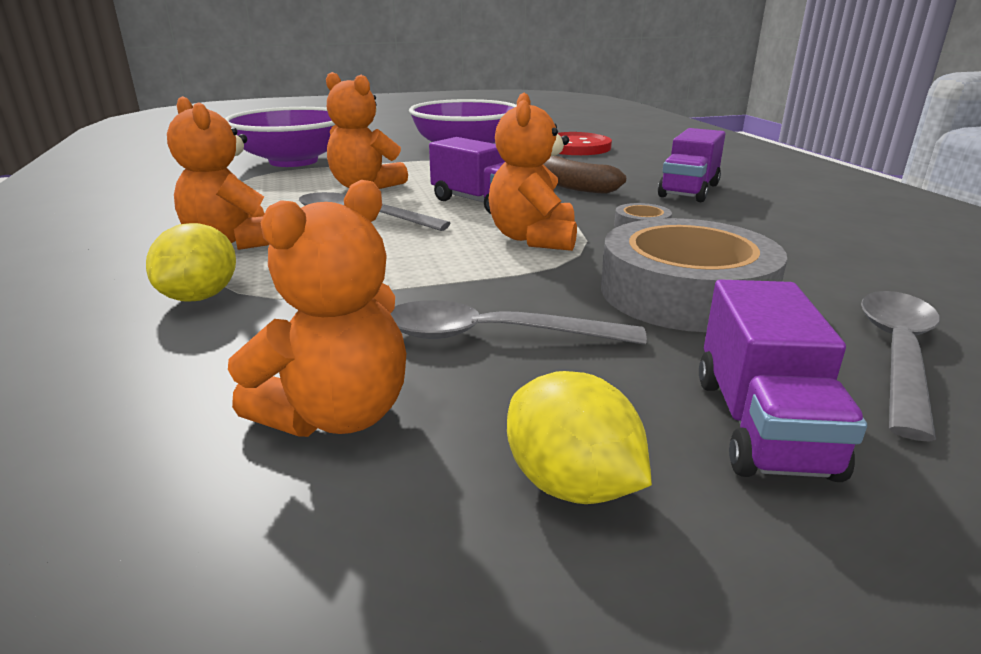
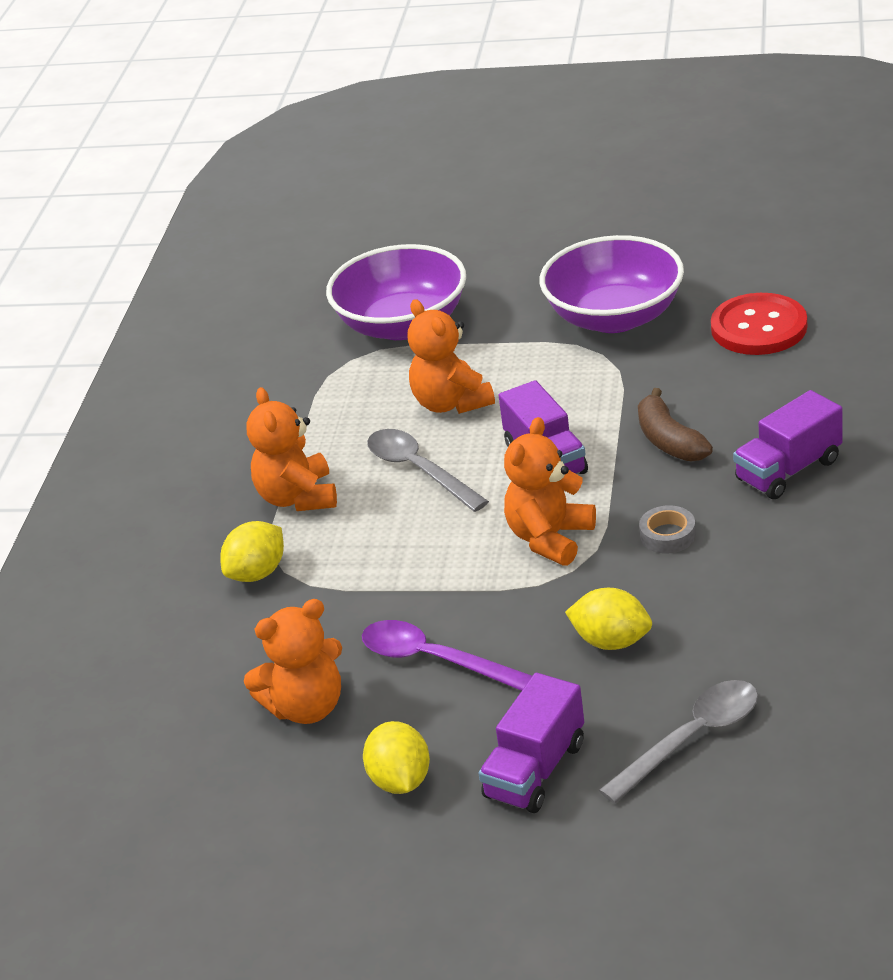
camera: 30 degrees right, 10 degrees up
(494, 336) = (434, 660): grey spoon -> purple spoon
(685, 292) = (611, 641): grey tape -> yellow lemon

